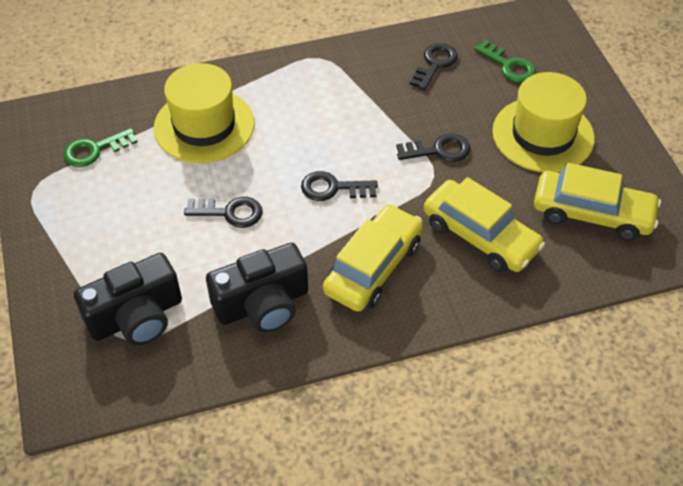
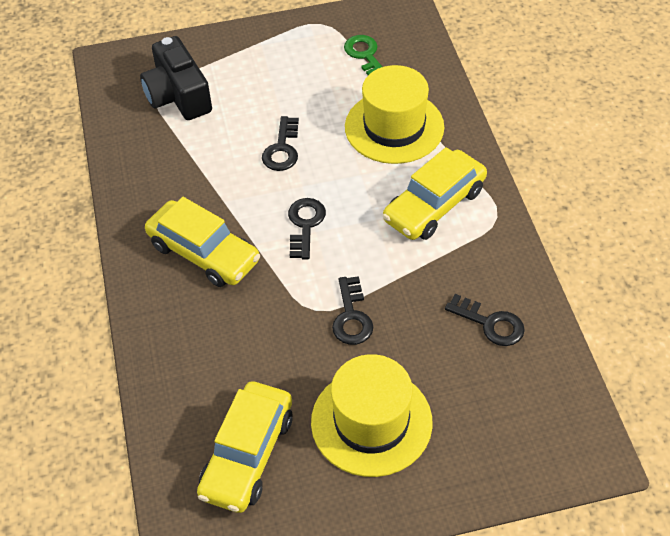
camera: 95 degrees right, 0 degrees up
(262, 304) = (176, 174): black camera -> none
(480, 236) = (230, 344): yellow car -> yellow car (434, 205)
(508, 65) = (490, 400): green key -> none

